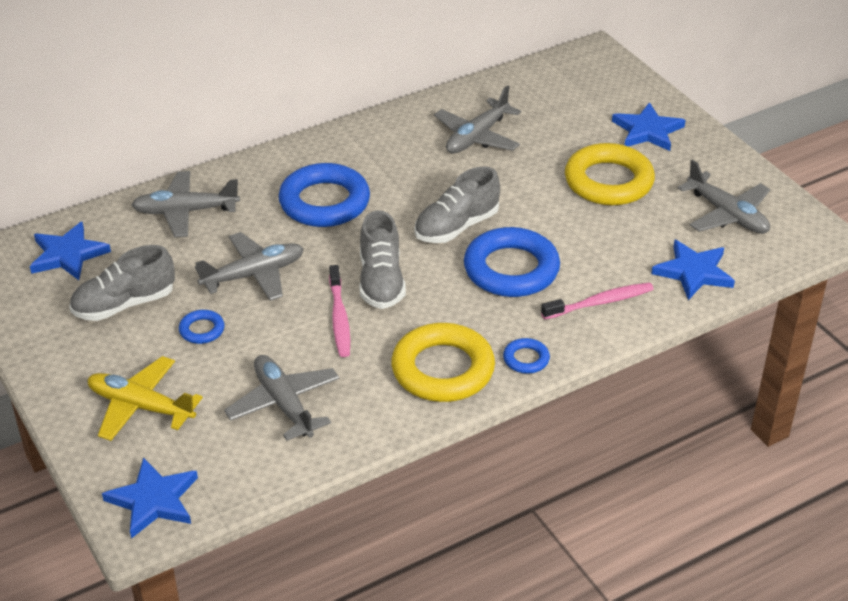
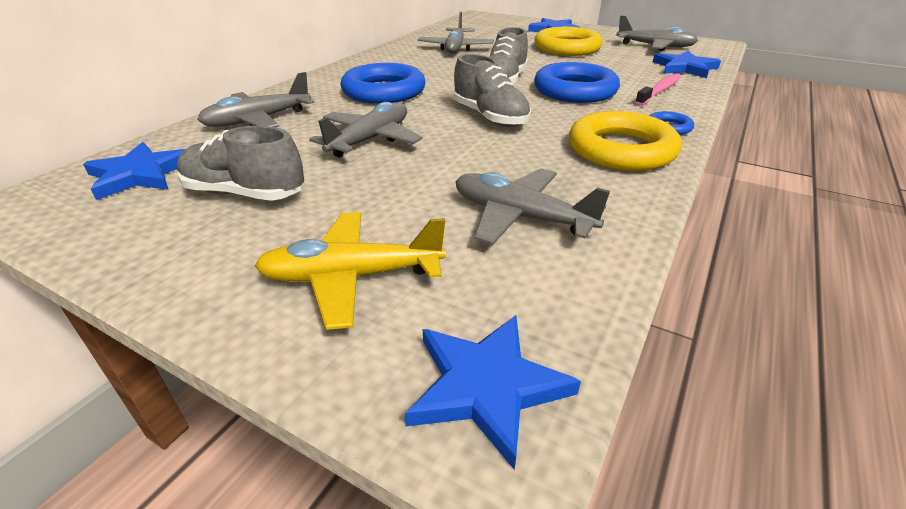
camera: 30 degrees left, 5 degrees down
(124, 304) = (245, 193): grey shoe -> grey shoe turned 75 degrees clockwise
(202, 330) = (358, 188): blue ring -> none
(339, 318) = (486, 144): pink toothbrush -> none

